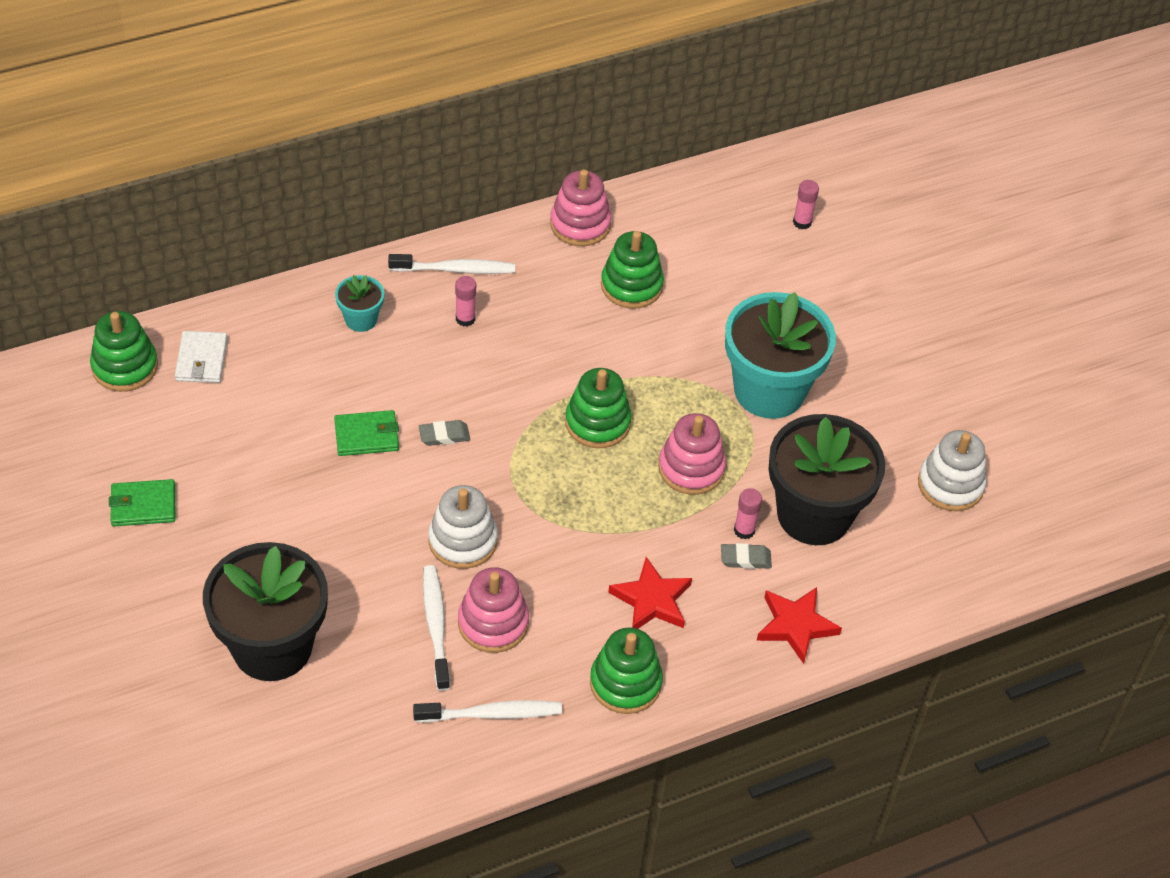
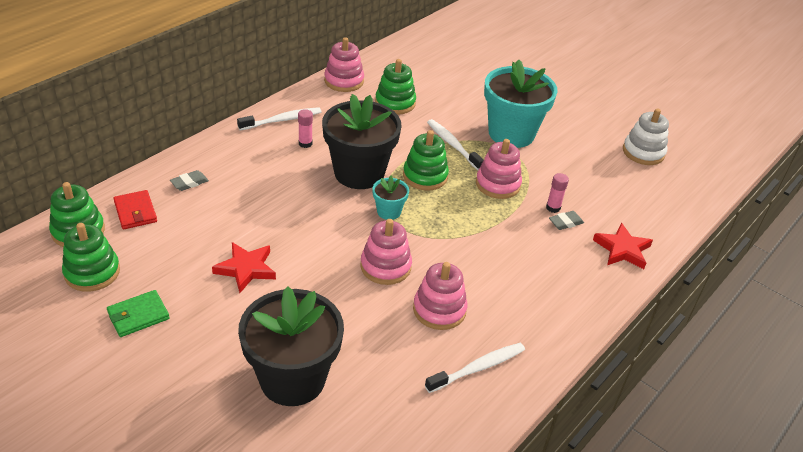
camera: 25 degrees left, 10 degrees down
(201, 360) = (135, 212): white wallet -> red wallet
(361, 319) = (236, 161): turquoise flower pot -> turquoise flower pot (389, 211)
(367, 436) = (281, 224): green wallet -> none
(436, 626) = (402, 325): white toothbrush -> white toothbrush (453, 145)
(444, 435) = (333, 210): grey eraser -> grey eraser (189, 183)
(463, 541) = (385, 266): white stacking toy -> pink stacking toy
(625, 683) = (549, 317): green stacking toy -> green stacking toy (92, 272)
(651, 600) = (529, 263): red star -> red star (246, 269)
(802, 222) = (467, 53): pink glue stick -> none
(814, 514) = (584, 188): black flower pot -> black flower pot (359, 173)

